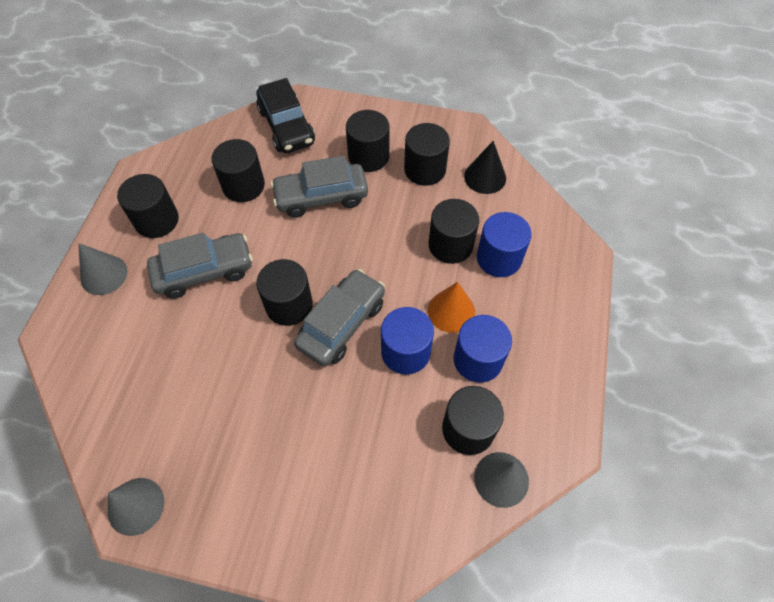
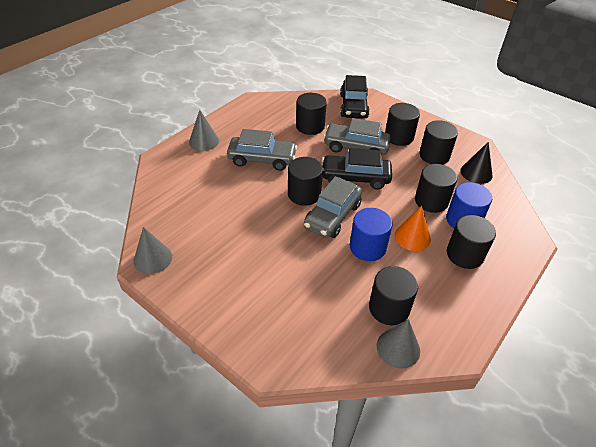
camera: 25 degrees right, 15 degrees down
(156, 220) = (249, 126): black cylinder -> black cylinder (465, 254)
(341, 324) = (332, 216): grey car -> grey car turned 150 degrees clockwise
(343, 249) = (355, 178): none -> black car
(478, 359) = (417, 271): blue cylinder -> none

